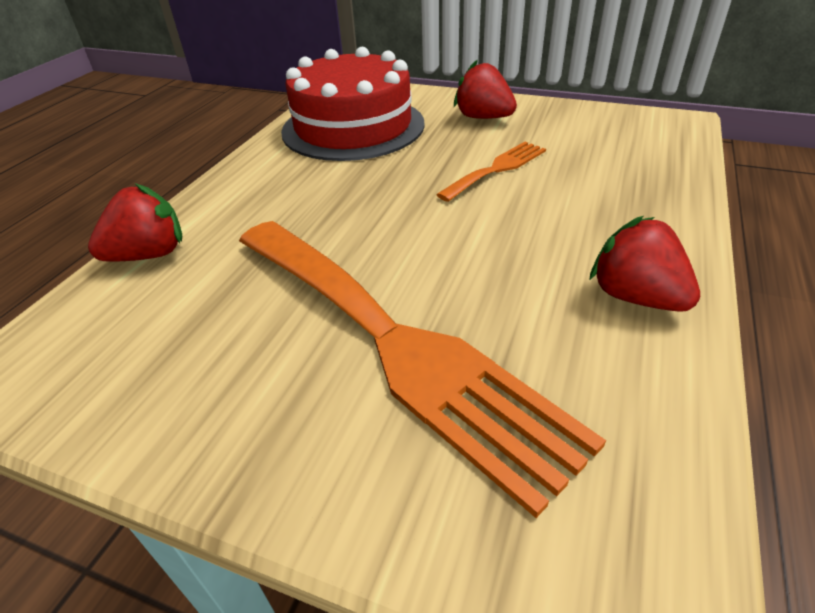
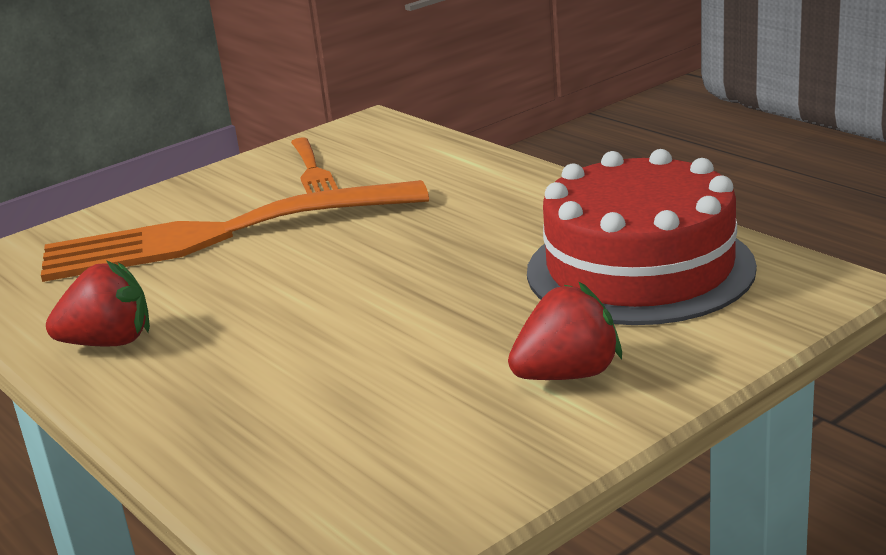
camera: 120 degrees right, 15 degrees down
(149, 254) = (457, 157): red strawberry -> none
(497, 169) = (400, 341): orange fork -> orange fork (313, 171)

